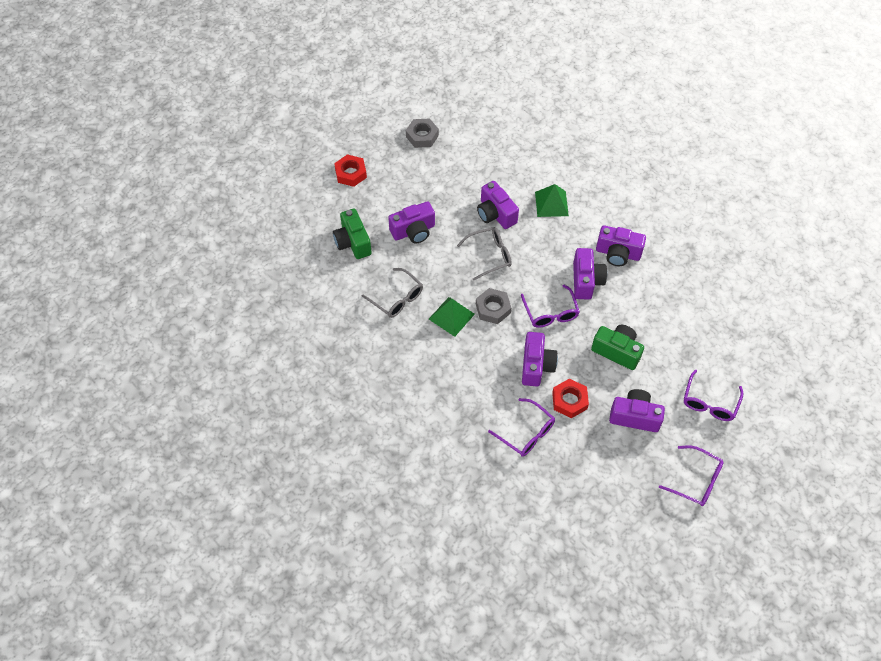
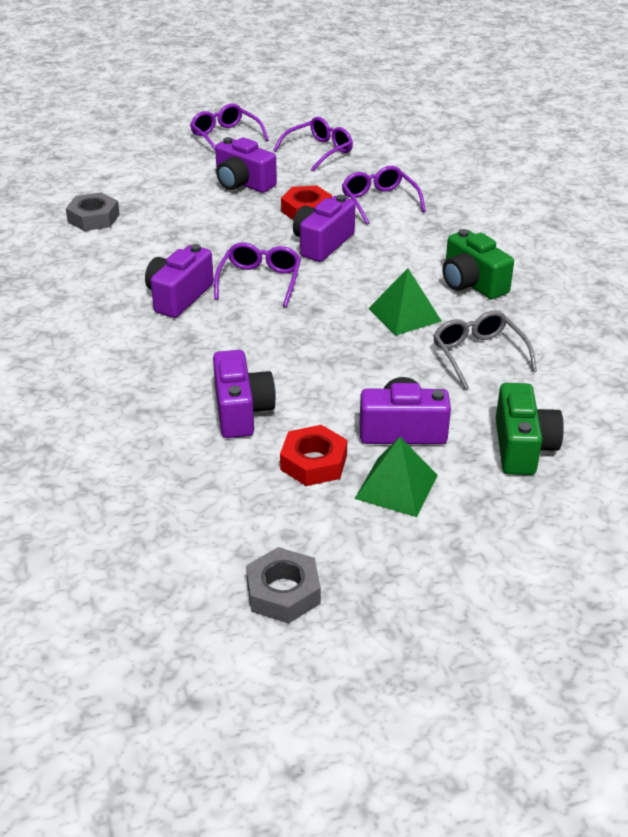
camera: 155 degrees left, 20 degrees down
(351, 173) = (480, 567): red nut -> red nut (313, 462)
(489, 255) = (295, 362): grey glasses -> none
(493, 308) = (338, 306): grey nut -> grey nut (93, 218)
(551, 204) = (136, 396): green pyramid -> green pyramid (396, 486)
(617, 351) = (209, 229): green camera -> green camera (472, 283)
(618, 253) = (102, 310): purple camera -> none
(709, 402) = (149, 172): purple glasses -> purple glasses (319, 151)

